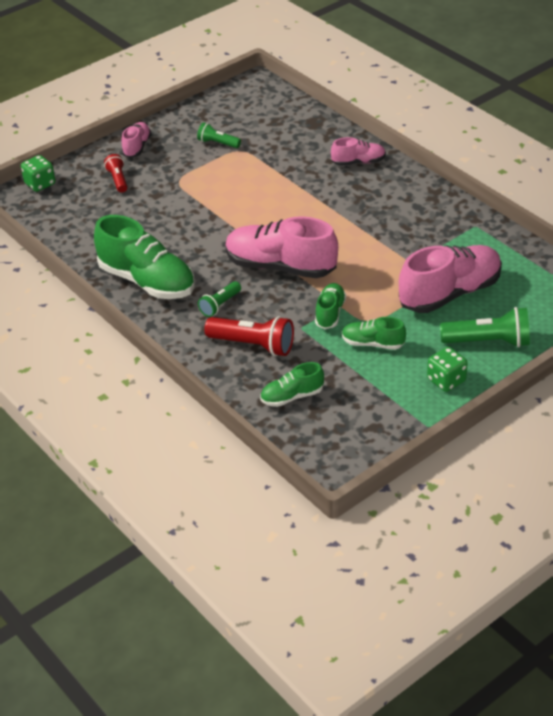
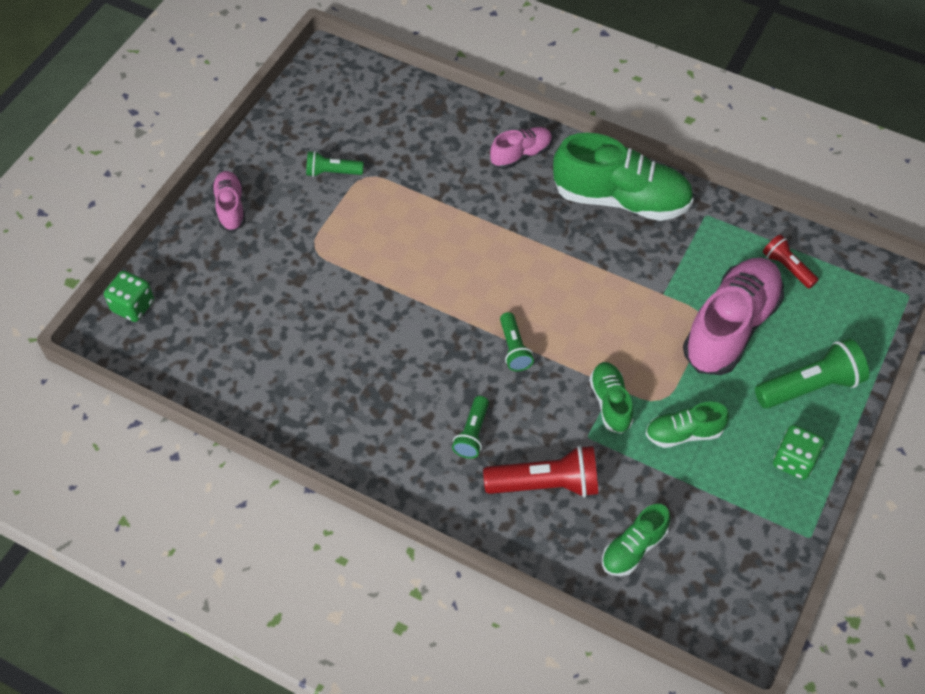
camera: 25 degrees left, 15 degrees up
(118, 180) = (234, 269): red flashlight -> red flashlight (787, 267)
(147, 281) = (361, 425): green shoe -> green shoe (621, 199)
(280, 267) = (514, 348): pink shoe -> green flashlight

